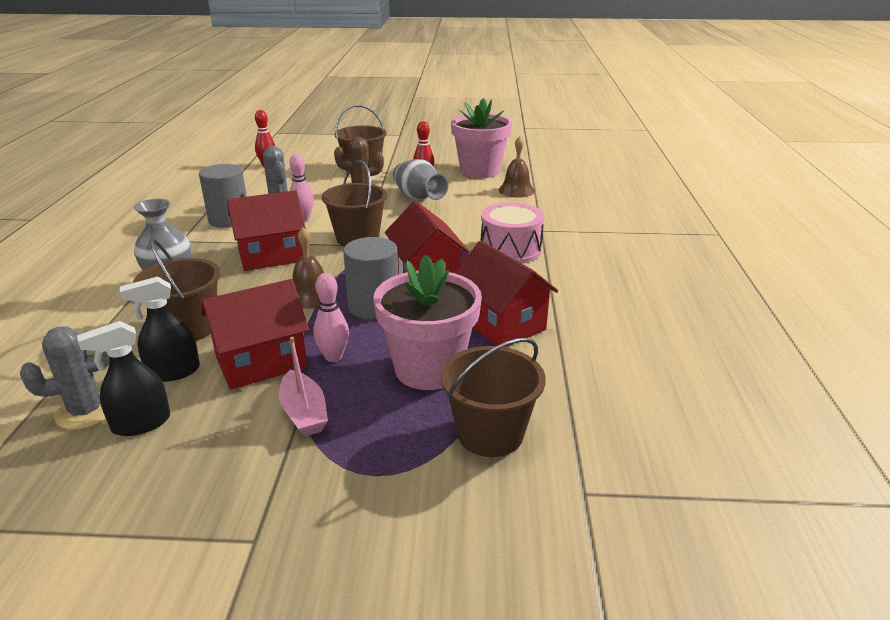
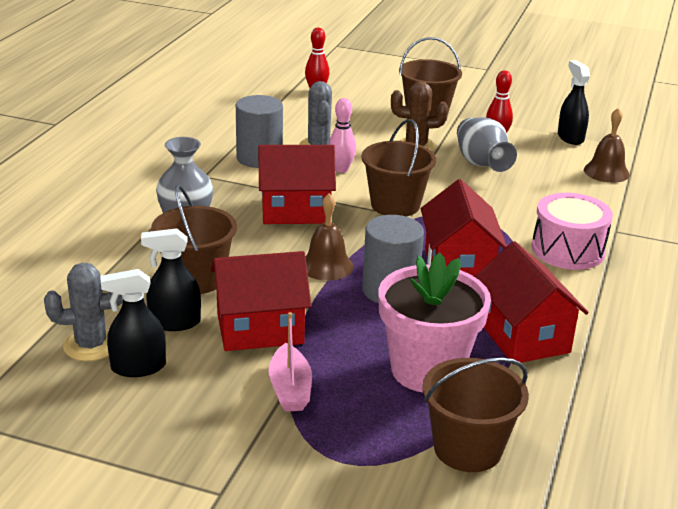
camera: 15 degrees right, 0 degrees up
(333, 357) = (333, 338): pink bowling pin -> none
(480, 171) = (570, 137): pink flower pot -> black spray bottle

